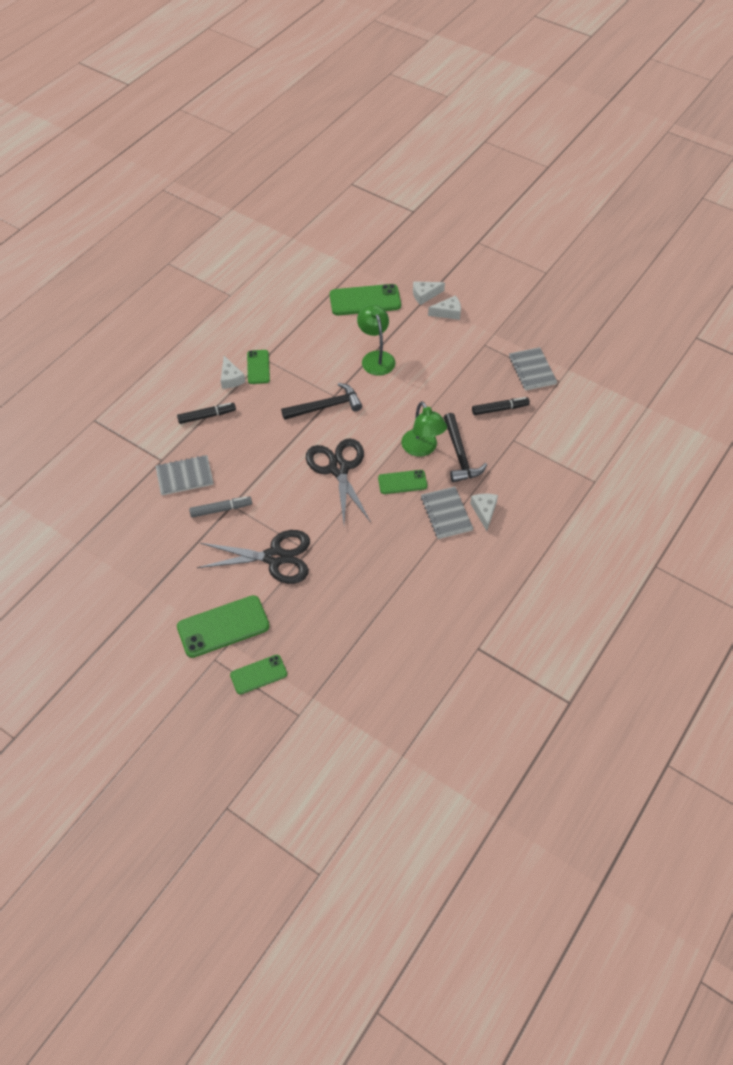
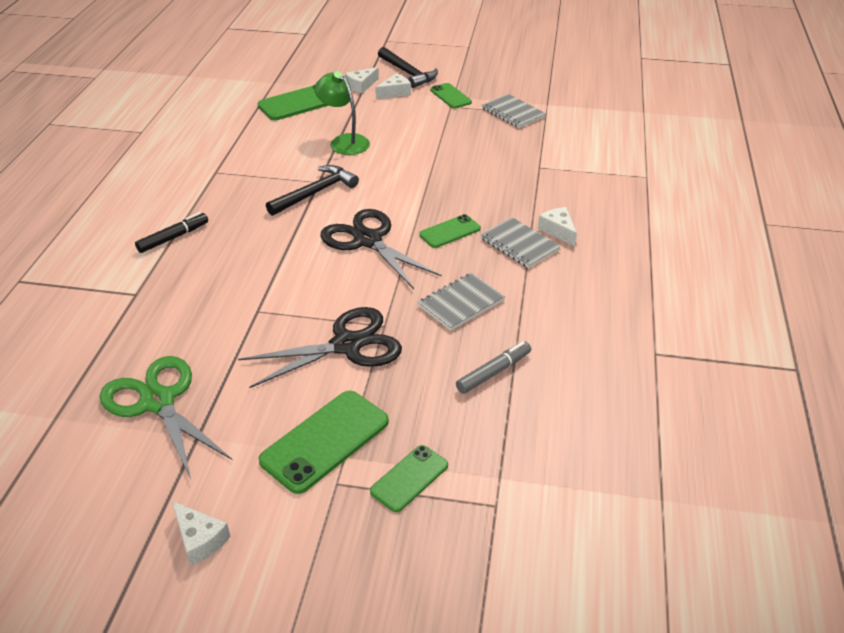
camera: 25 degrees left, 15 degrees down
(139, 556) = (158, 401): none -> green scissors
(184, 476) = (177, 301): grey notebook -> grey notebook (461, 303)
(221, 509) = (245, 319): grey marker -> grey marker (494, 372)
(231, 378) = (184, 198): white cheese -> white cheese (200, 539)
(258, 367) = (212, 180): green phone -> green phone (450, 96)
(422, 449) = (450, 198): green lamp -> none
(459, 455) = (494, 193): black hammer -> black hammer (408, 73)
(500, 409) = (506, 148): black marker -> none

